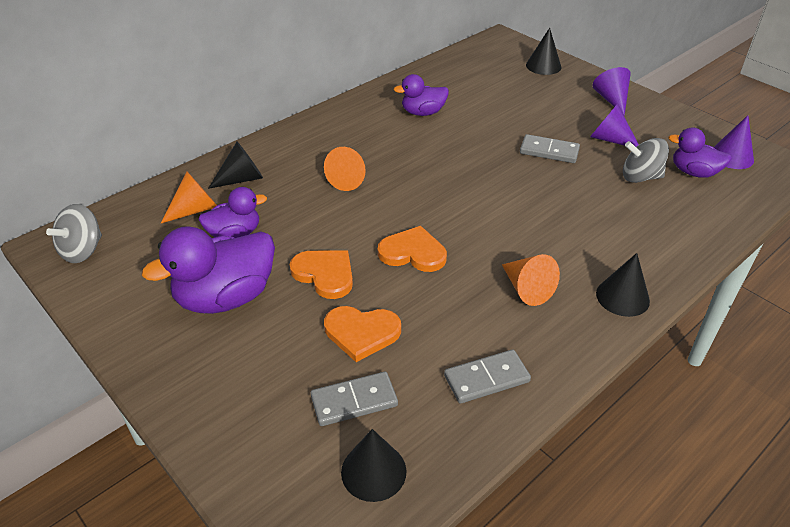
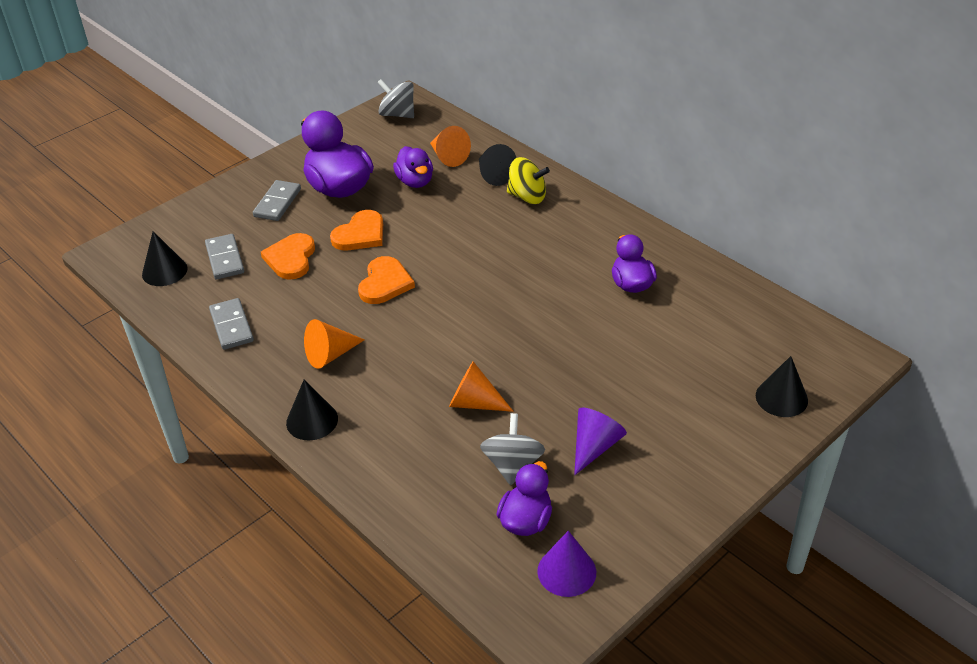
camera: 90 degrees right, 0 degrees up
(286, 159) = (527, 197): none -> yellow spinning top
(349, 179) = (497, 238): orange cone -> orange cone (474, 403)
(549, 151) = (560, 387): grey domino -> grey domino (277, 203)
(611, 100) = (698, 462): purple cone -> none

